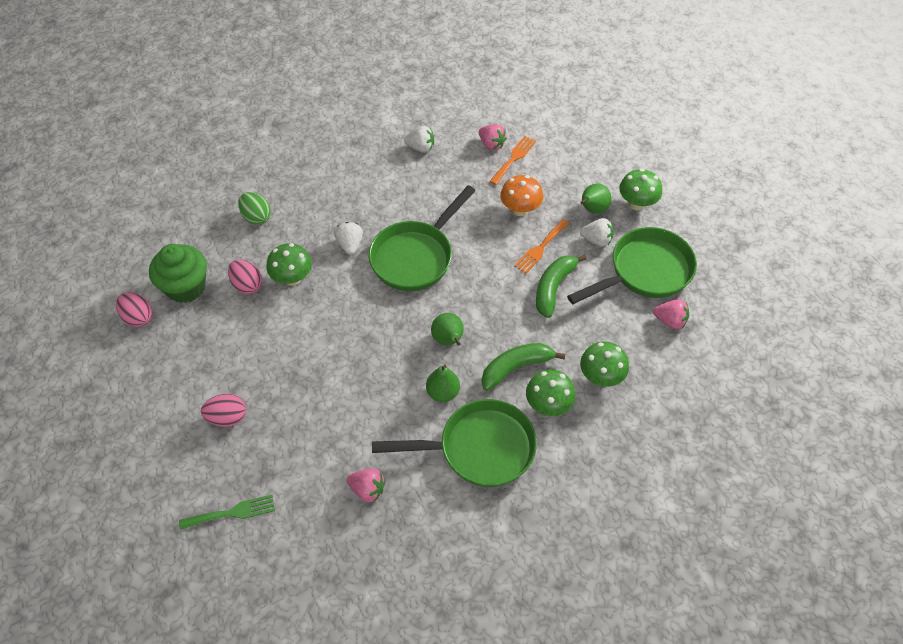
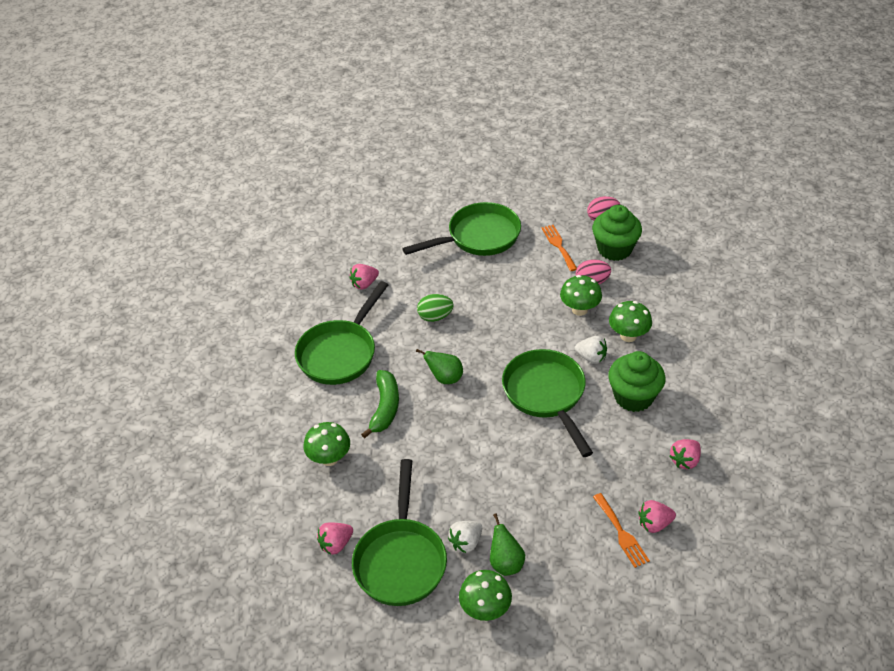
camera: 125 degrees right, 10 degrees down
(227, 417) = (478, 237): pink egg -> green pan
(232, 512) = (406, 219): green fork -> none
(256, 217) = (665, 310): green egg -> green egg (435, 317)
(377, 200) = (633, 397): none -> green cupcake
(421, 148) = (685, 460): white strawberry -> pink strawberry
(443, 392) = (402, 354): green pear -> none
(520, 209) = (547, 500): orange mushroom -> none
(540, 248) = (490, 491): orange fork -> orange fork (558, 246)
(548, 405) = (337, 410): green mushroom -> green mushroom (628, 336)
(553, 288) = (439, 476): green banana -> none

